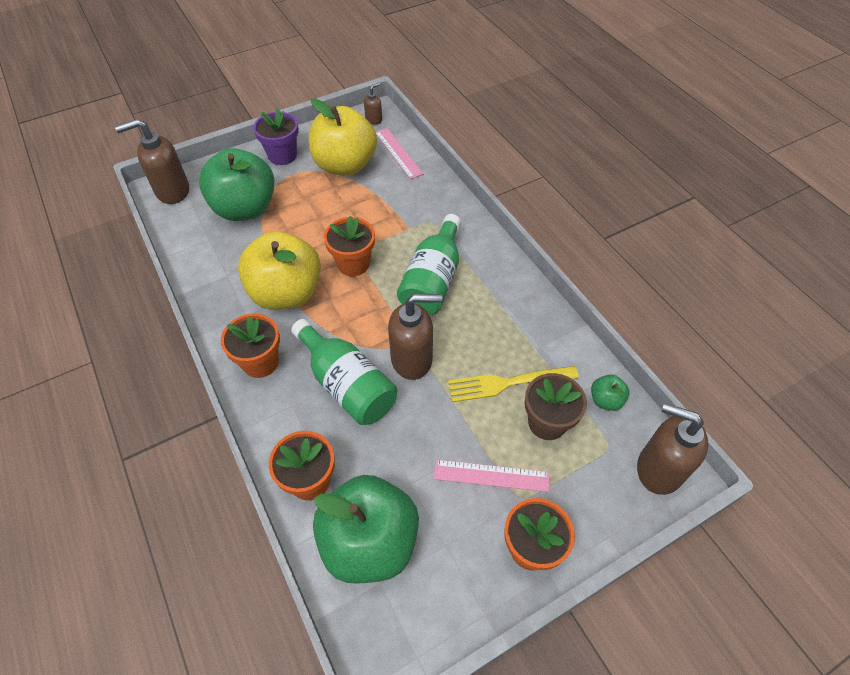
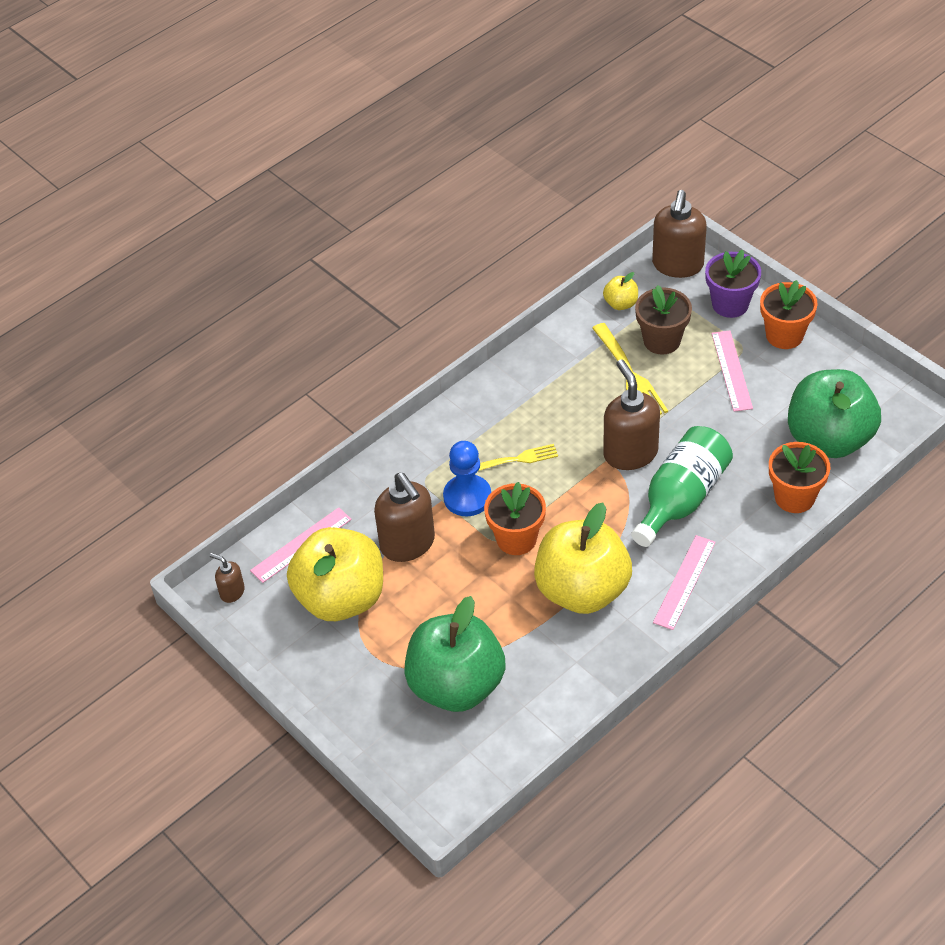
camera: 100 degrees left, 5 degrees down
(172, 191) = (447, 790): brown soap dispenser -> brown soap dispenser (408, 544)
(260, 362) = (684, 582): orange flower pot -> pink ruler
(282, 155) = (337, 679): purple flower pot -> purple flower pot (730, 304)
(406, 243) = (467, 497): none -> blue pawn
(433, 280) = (517, 459): green bottle -> yellow fork
(605, 400) = (621, 304): green apple -> yellow apple

